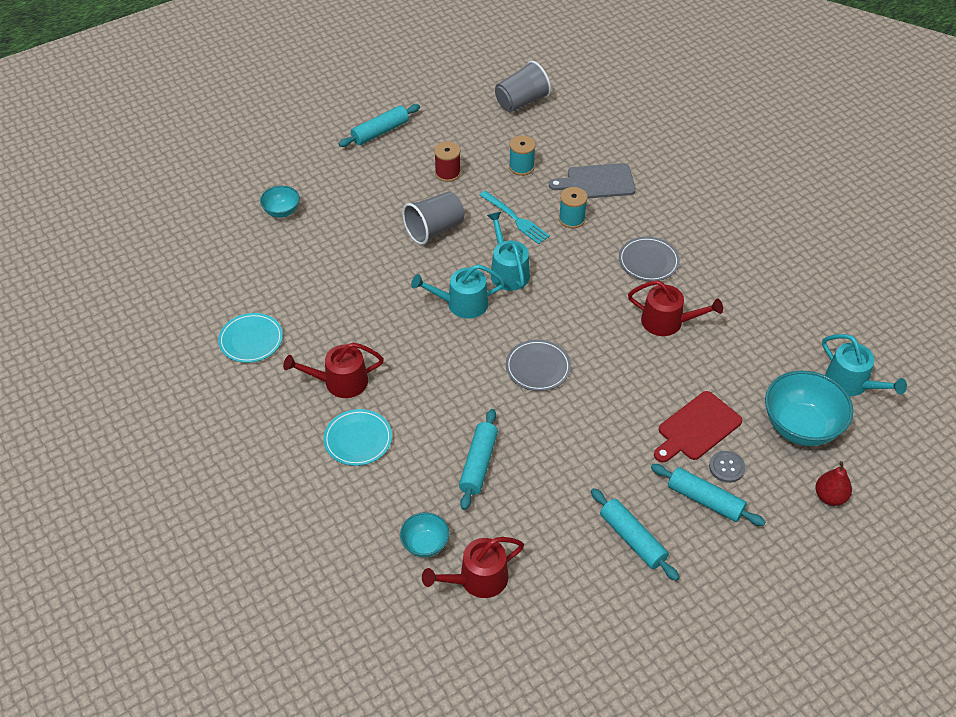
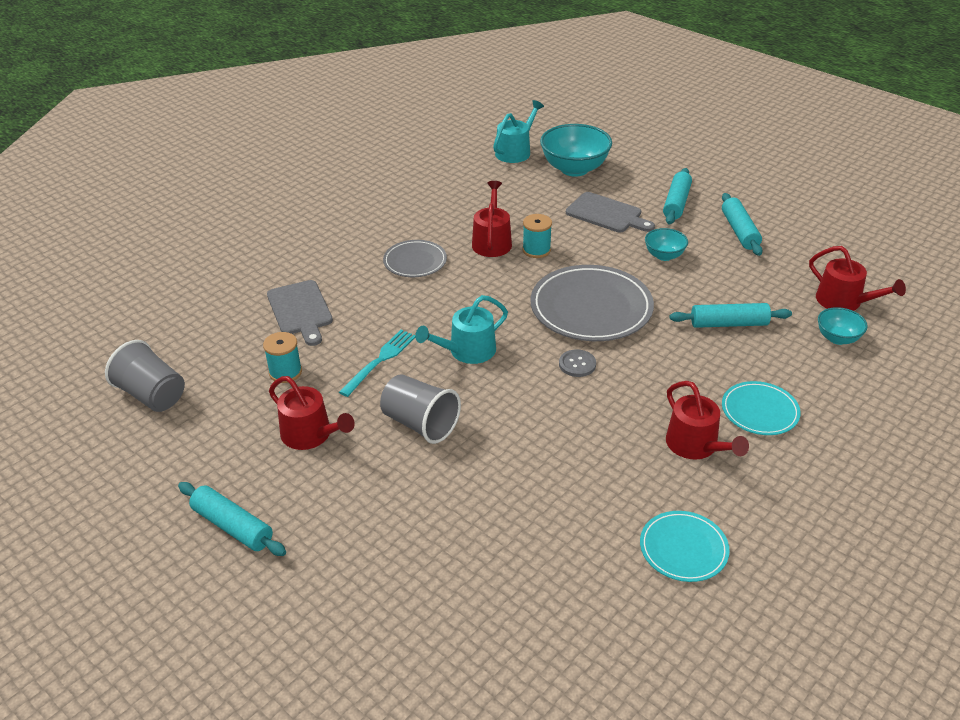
camera: 105 degrees left, 10 degrees down
(281, 211) = (435, 594): turquoise bowl -> turquoise bowl (664, 256)
(447, 173) = (311, 435): red spool -> red watering can
(462, 304) = (531, 376): turquoise watering can -> none
(538, 367) = (591, 308): grey plate -> grey plate, size x1.80
(572, 219) = (367, 319): turquoise spool -> turquoise spool (536, 250)
(632, 539) = (739, 231): turquoise rolling pin -> turquoise rolling pin turned 45 degrees counterclockwise
(697, 428) = (607, 214): red cutting board -> grey cutting board
(726, 467) = (637, 197): grey button -> grey button (577, 364)
(830, 497) = (633, 153): red pear -> none

